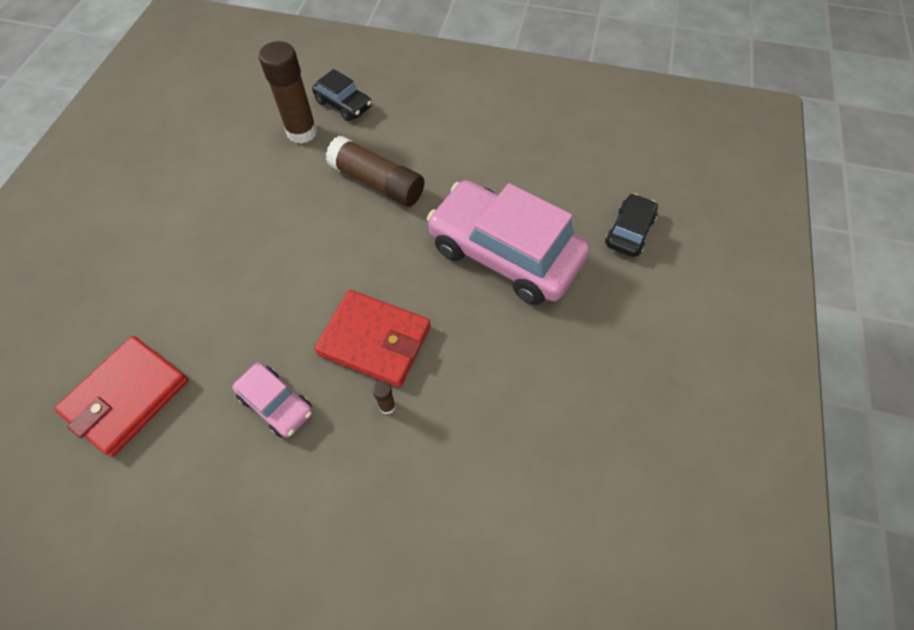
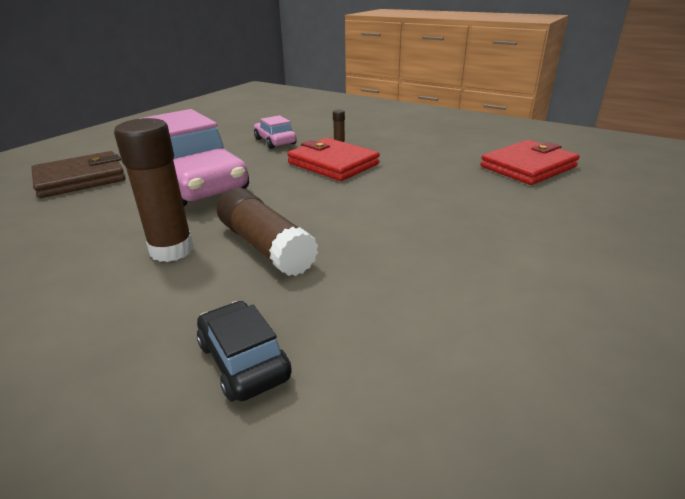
camera: 160 degrees left, 30 degrees down
(276, 404) = (413, 153): pink car -> pink car (275, 141)
(302, 132) = (339, 327): brown glue stick -> brown glue stick (172, 250)
(629, 231) = (80, 179): black car -> brown wallet

